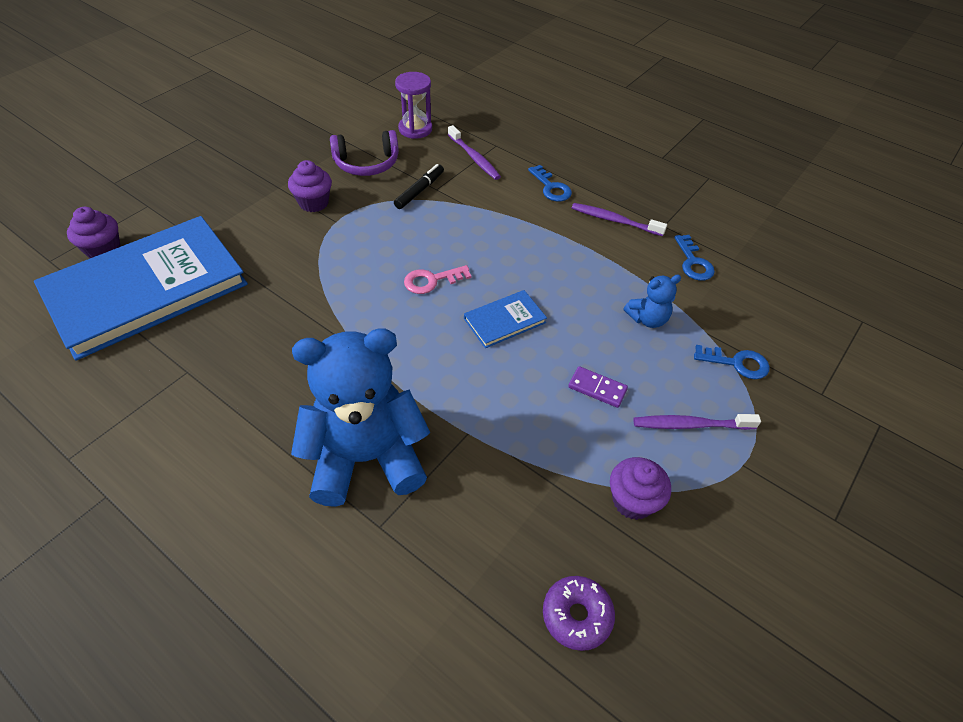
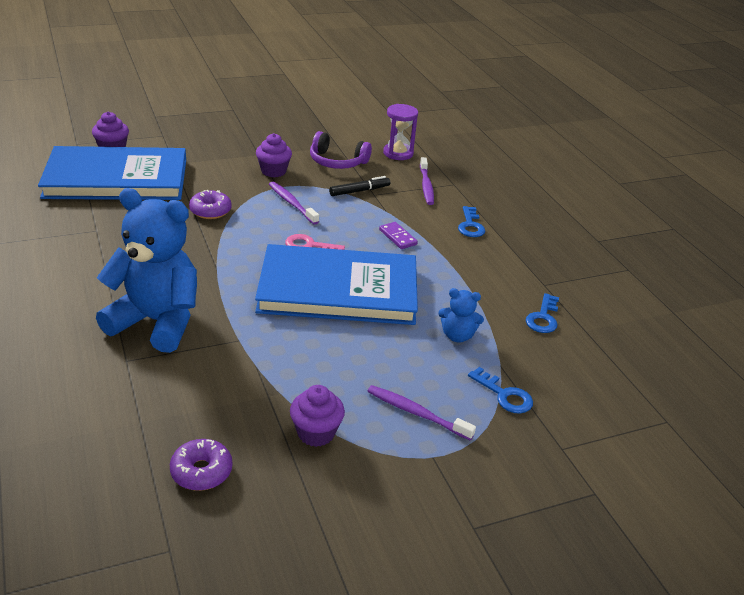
camera: 30 degrees right, 15 degrees down
(293, 284) = (210, 211): none -> purple donut
(504, 320) = (338, 290): blue book -> blue book, size x2.42
(597, 388) = (365, 358): purple domino -> purple domino (397, 237)
(614, 220) = (502, 265): purple toothbrush -> purple toothbrush (292, 203)

